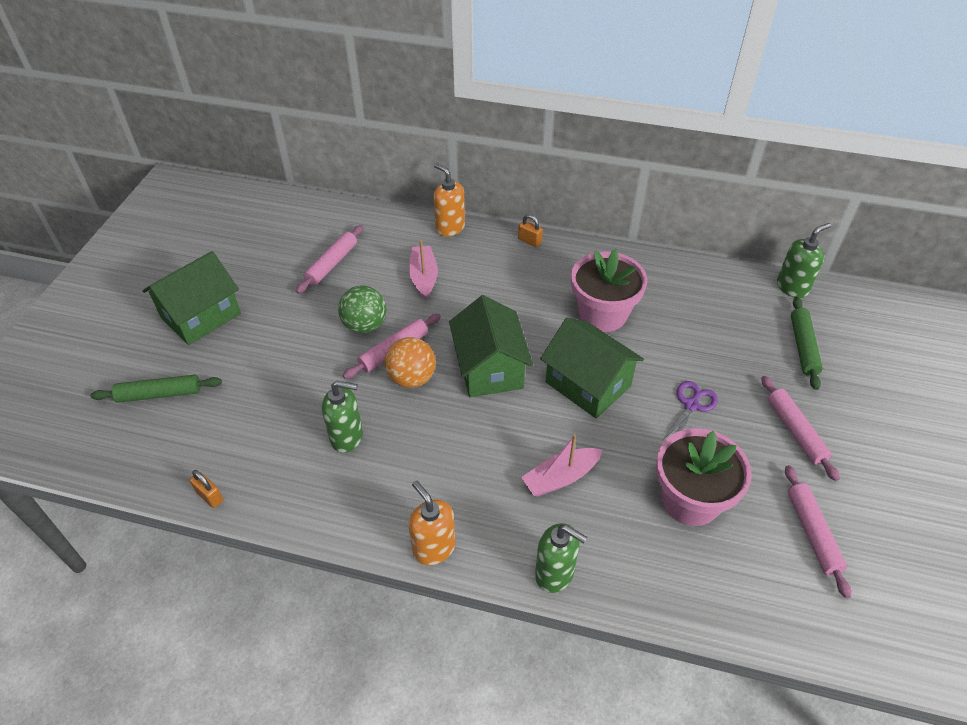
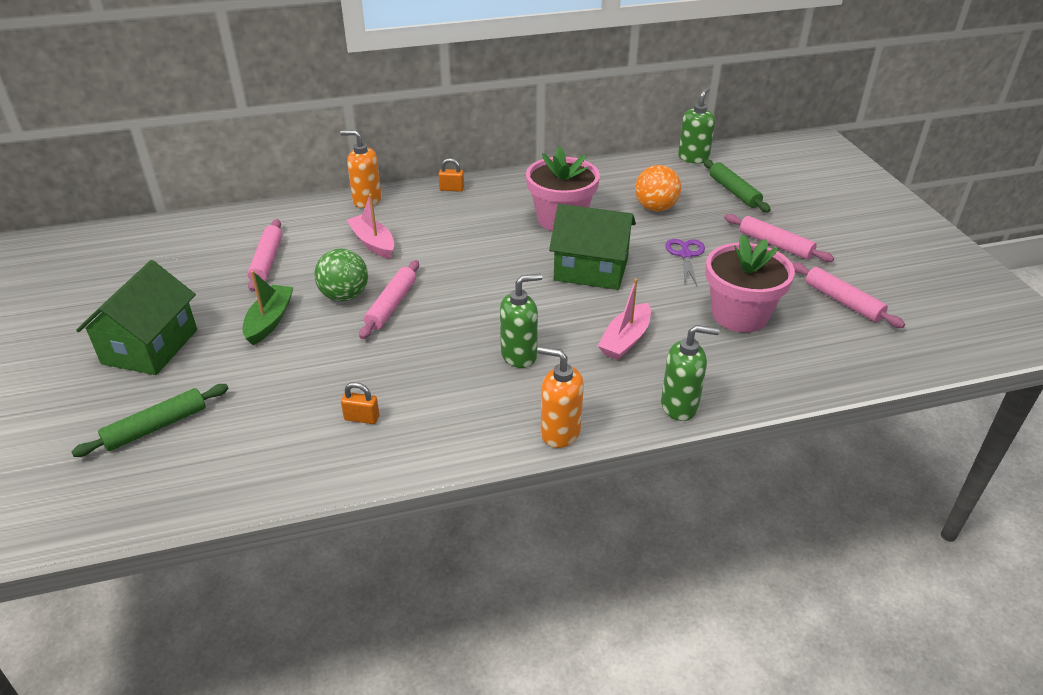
camera: 30 degrees left, 10 degrees down
(210, 496) = (294, 487): orange padlock -> orange padlock (362, 418)
(295, 327) = (269, 321): none -> green boat
(347, 437) = (402, 385): green soap dispenser -> green soap dispenser (519, 355)
(412, 378) = (427, 319): orange ball -> orange ball (655, 208)
(489, 368) = (495, 287): green house -> none

